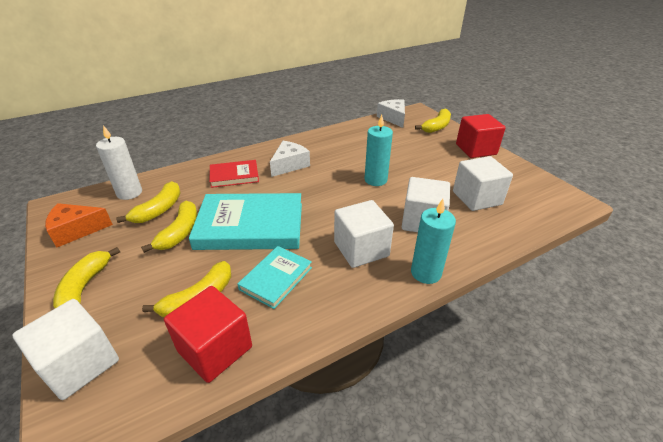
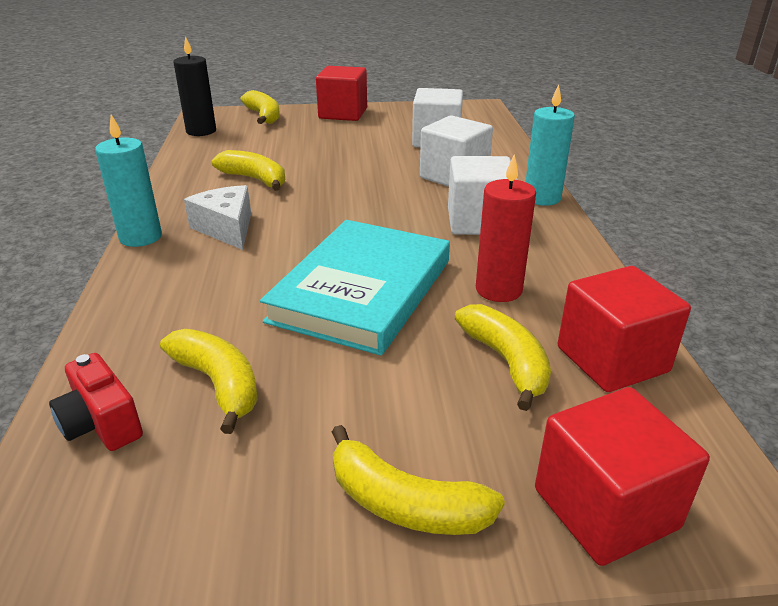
camera: 65 degrees left, 5 degrees down
(76, 230) = (177, 522): orange cheese -> none
(80, 364) = (605, 508): white cube -> red cube
(129, 193) = (102, 424): white candle -> red camera
(180, 232) = (319, 364): yellow banana -> yellow banana (255, 179)
(234, 176) = (196, 283): red book -> none
(276, 278) = (498, 290): turquoise book -> red candle
(375, 180) = (342, 179): turquoise candle -> turquoise candle (140, 237)
(393, 118) = (201, 131): white cheese -> black candle

